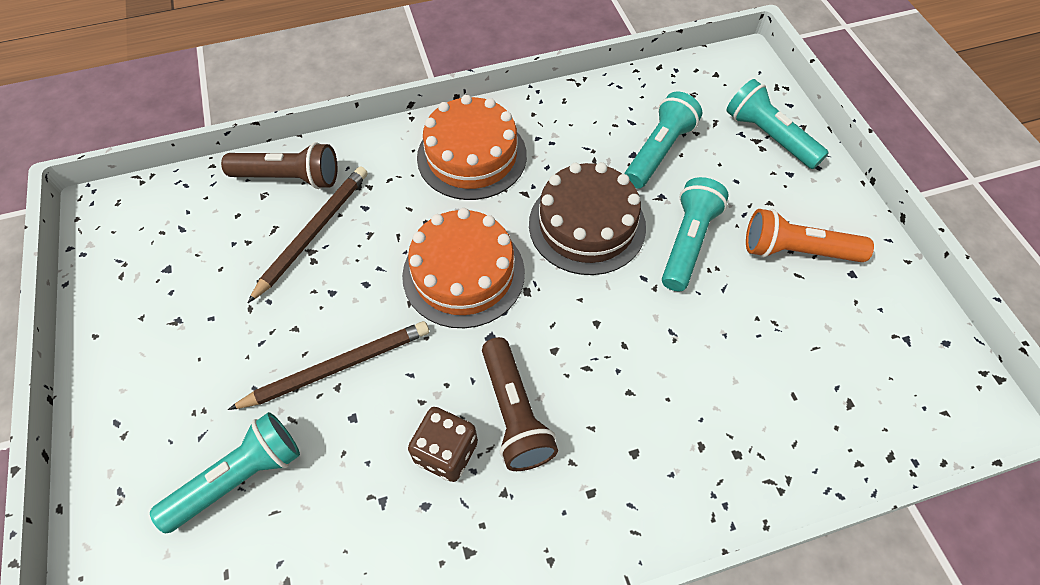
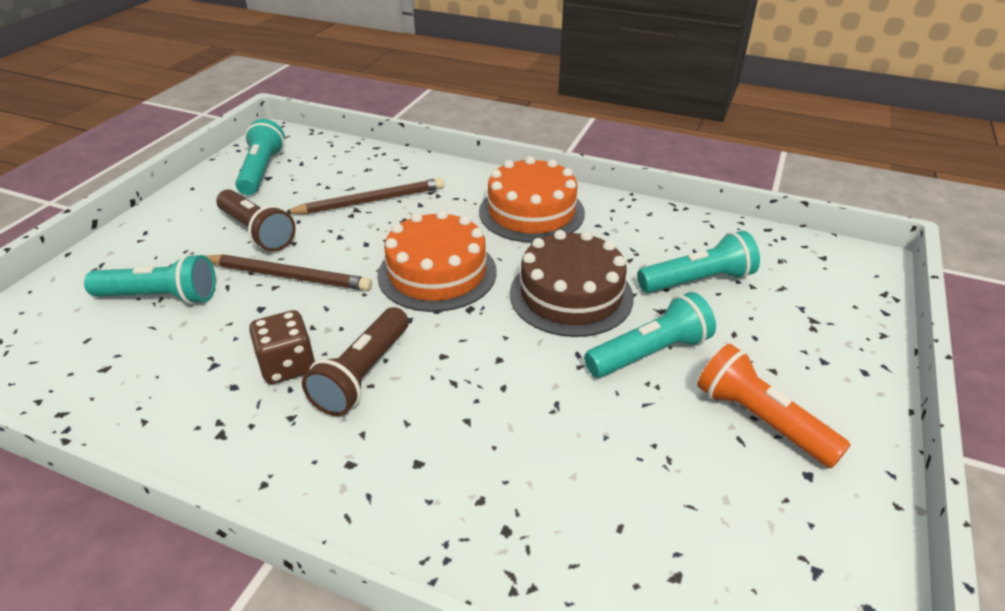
camera: 40 degrees right, 20 degrees down
(289, 178) = (393, 168): brown flashlight -> brown flashlight (257, 232)
(769, 136) = (831, 323): turquoise flashlight -> turquoise flashlight (262, 171)

